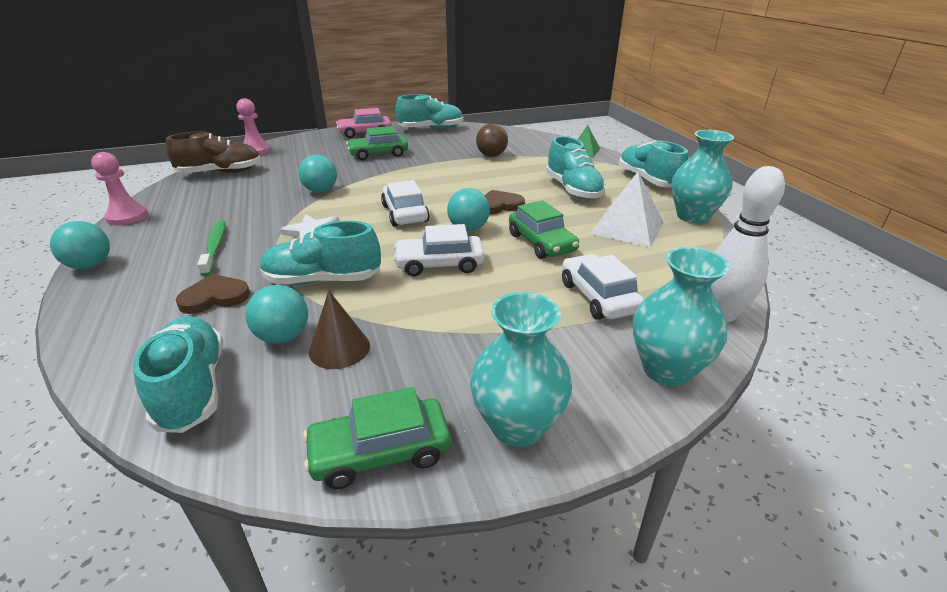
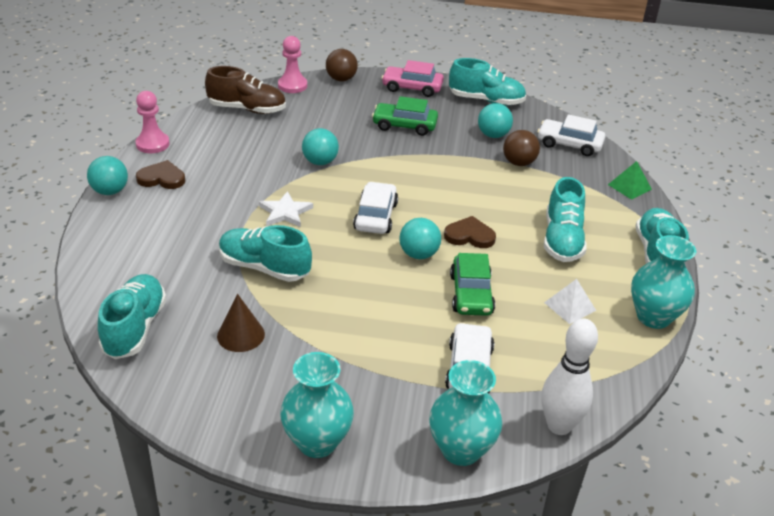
camera: 25 degrees right, 5 degrees up
(215, 247) = (203, 203): green toothbrush -> none
(215, 297) = (181, 255): brown heart -> brown heart (162, 178)
(283, 337) = (209, 309): turquoise ball -> turquoise ball (493, 135)
(299, 139) = (341, 79): none -> brown ball
(380, 452) = (221, 421): green car -> none
(439, 264) = (364, 285): white car -> white car (569, 144)
(627, 227) = (569, 306): white pyramid -> white pyramid, size x0.60

